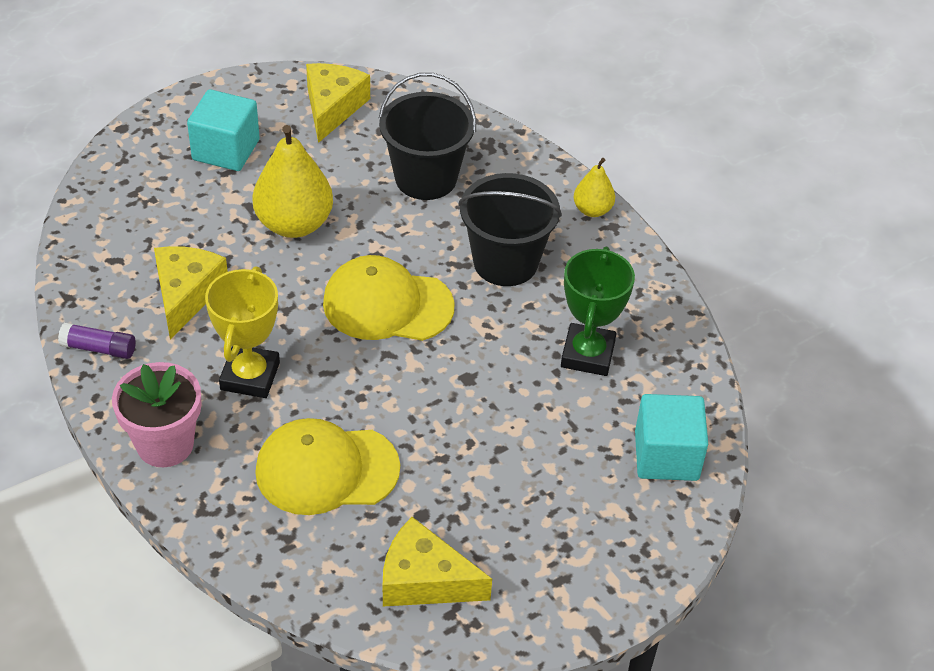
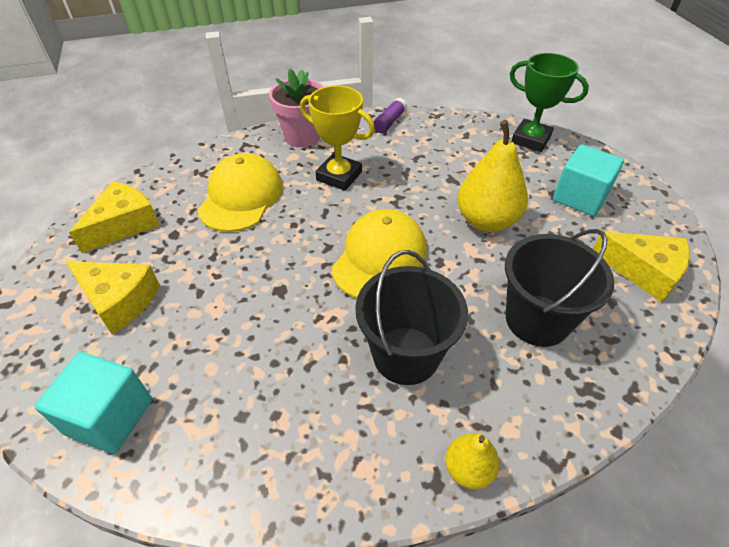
camera: 110 degrees right, 0 degrees up
(186, 294) = (425, 159): yellow cheese -> yellow cheese (119, 300)
(587, 354) = (261, 389): green trophy -> green trophy (531, 139)

